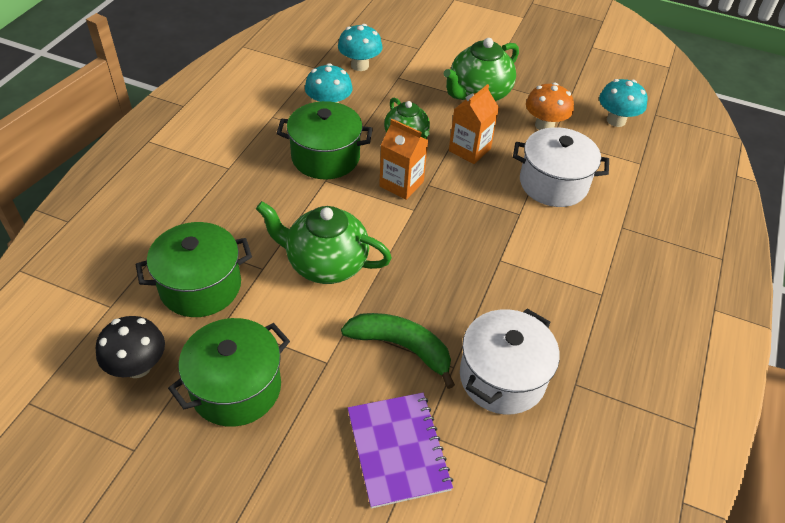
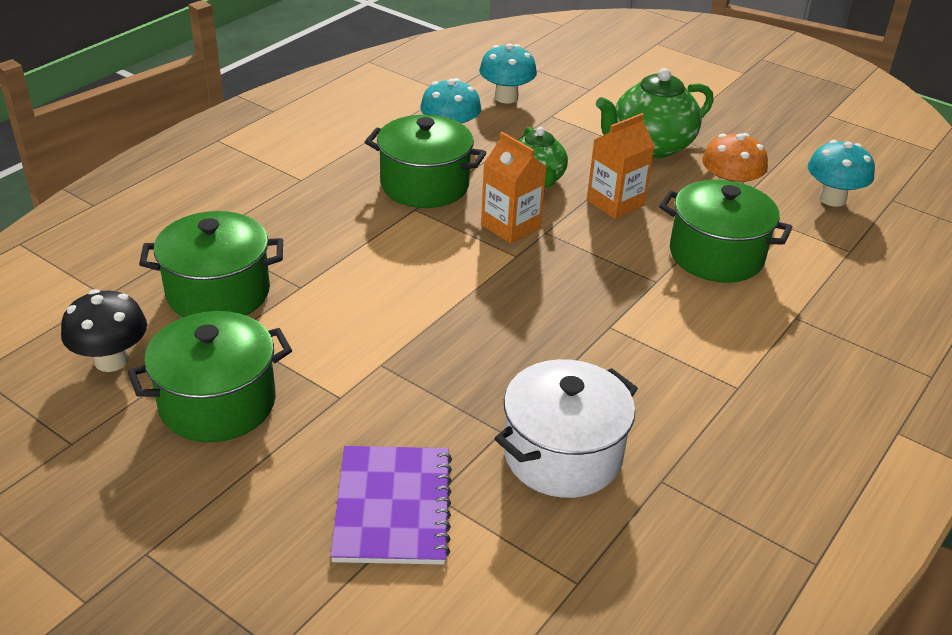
camera: 15 degrees right, 10 degrees down
(325, 264) = (380, 294): green teapot -> none
(401, 347) = (441, 398): green banana -> none
(553, 184) = (716, 255): white pot -> green pot

